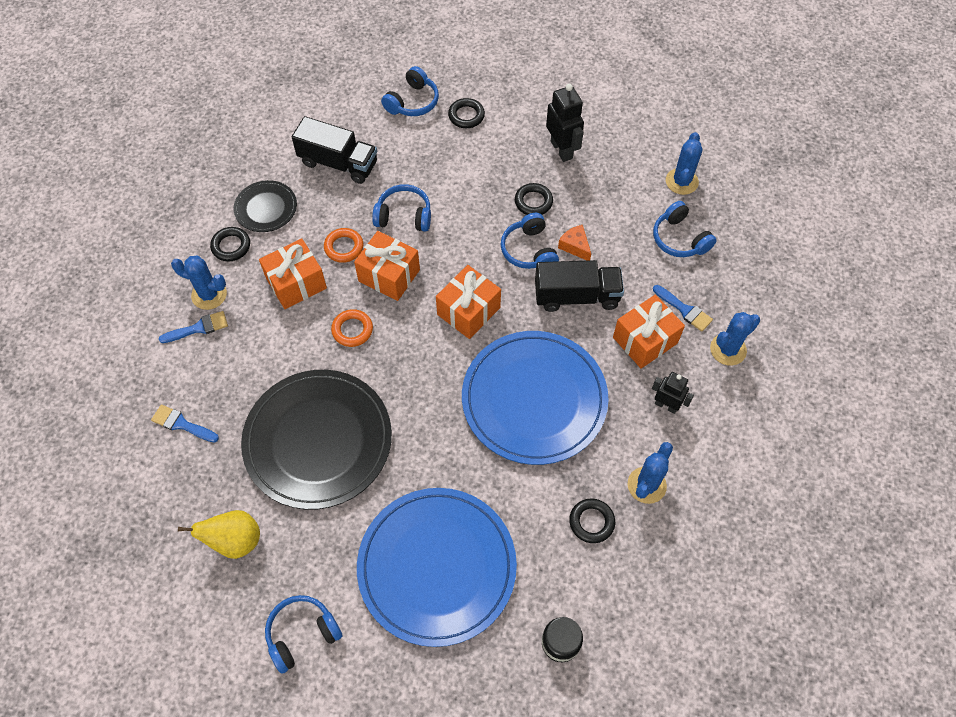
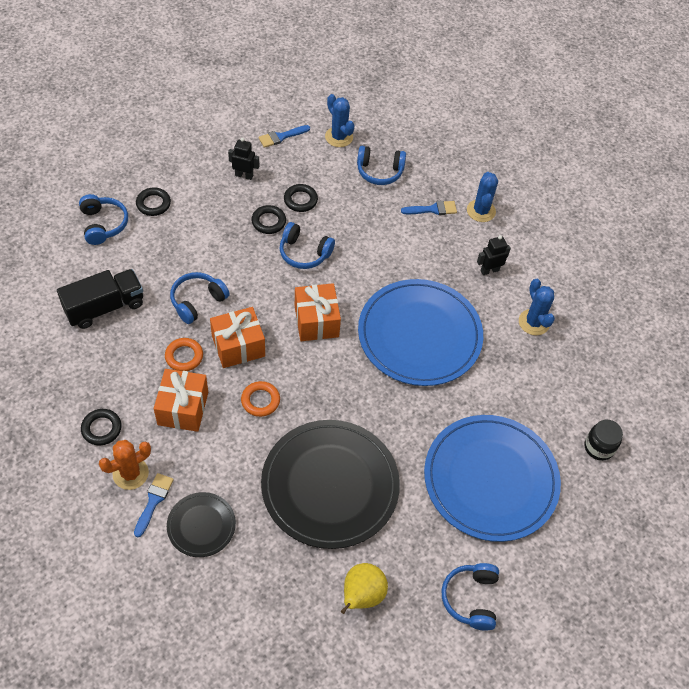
camera: 55 degrees left, 5 degrees down
(182, 424) = (229, 569): blue brush -> blue brush (281, 137)
(209, 295) = (130, 473): blue cactus -> orange cactus
(266, 208) = (92, 381): black plate -> black plate (201, 525)
(561, 149) = (244, 175): black robot -> black robot, size x0.65
(575, 246) = (328, 227): orange cheese -> none
(576, 296) = (366, 255): black truck -> none
(591, 522) = (533, 370): black ring -> black ring (300, 200)
(645, 340) = (434, 245): orange gift -> none

